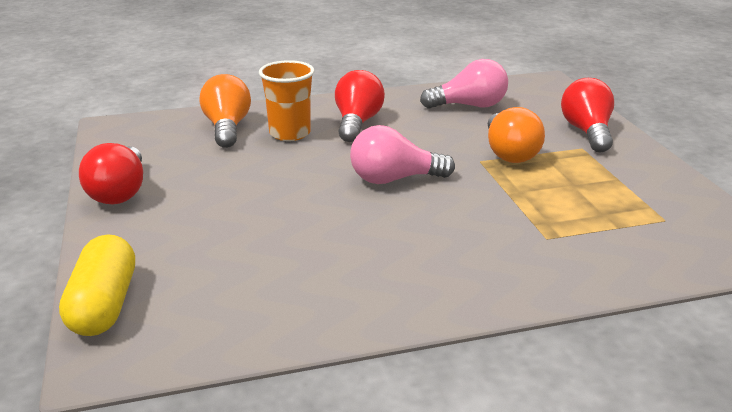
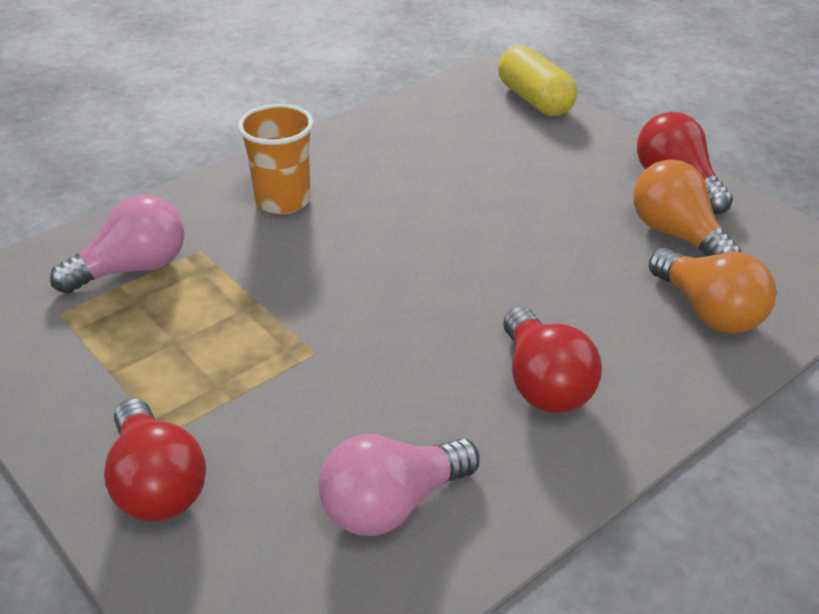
camera: 155 degrees right, 10 degrees up
(290, 133) = (614, 327): orange cup -> orange cup (283, 201)
(394, 179) = (407, 283): pink light bulb -> pink light bulb (132, 269)
(509, 153) = (277, 382): orange light bulb -> orange light bulb (677, 235)

